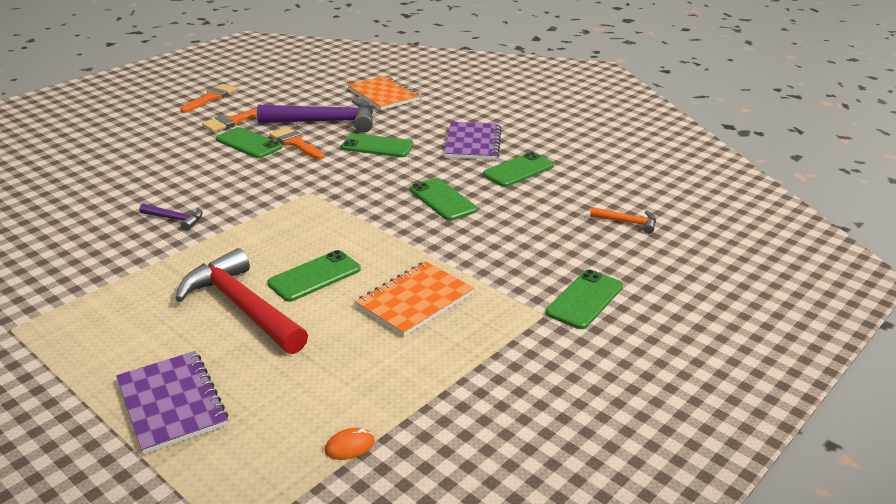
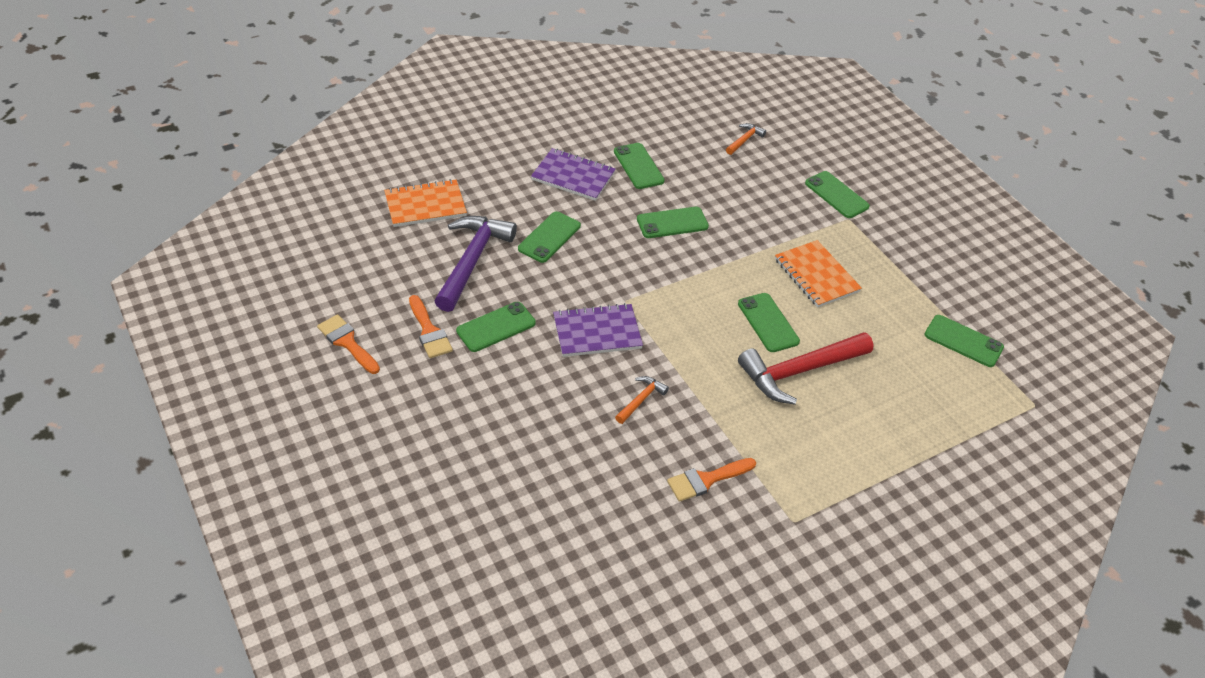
camera: 75 degrees left, 15 degrees up
(172, 403) = (908, 423): purple notebook -> purple notebook (597, 332)
(175, 219) = (641, 400): purple hammer -> orange hammer
(295, 143) = (513, 292): orange brush -> orange brush (706, 480)
(349, 446) = (963, 341): orange mouse -> green phone

